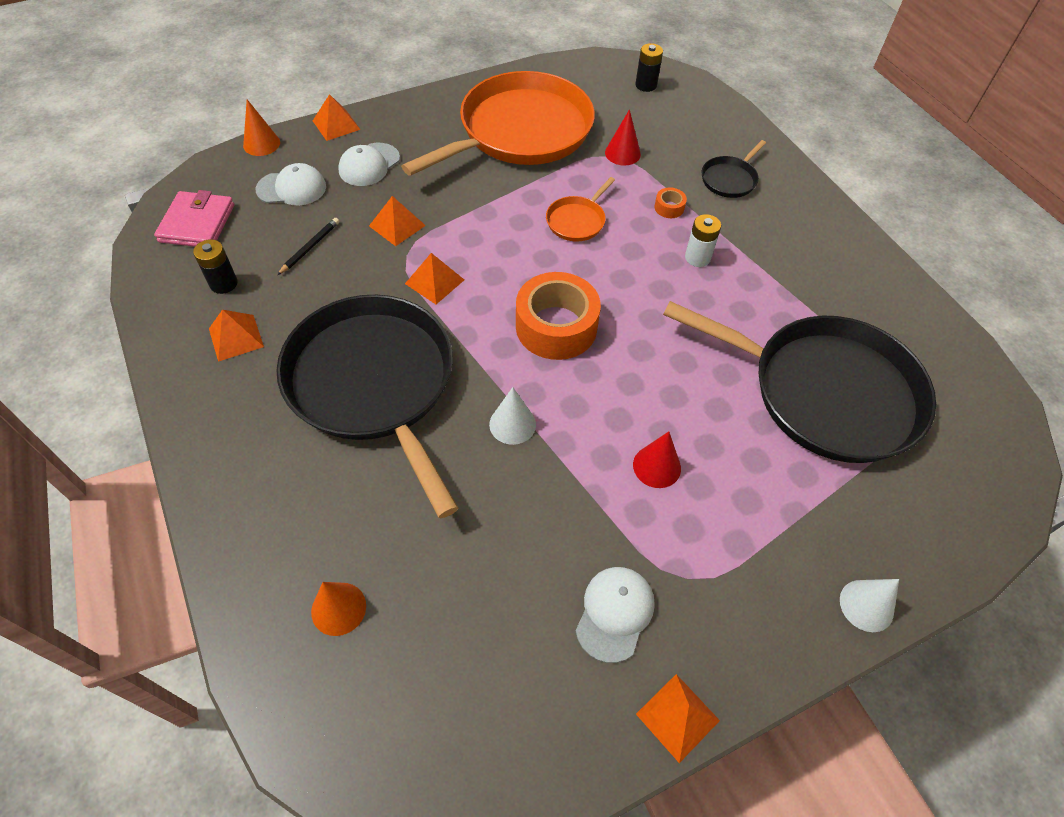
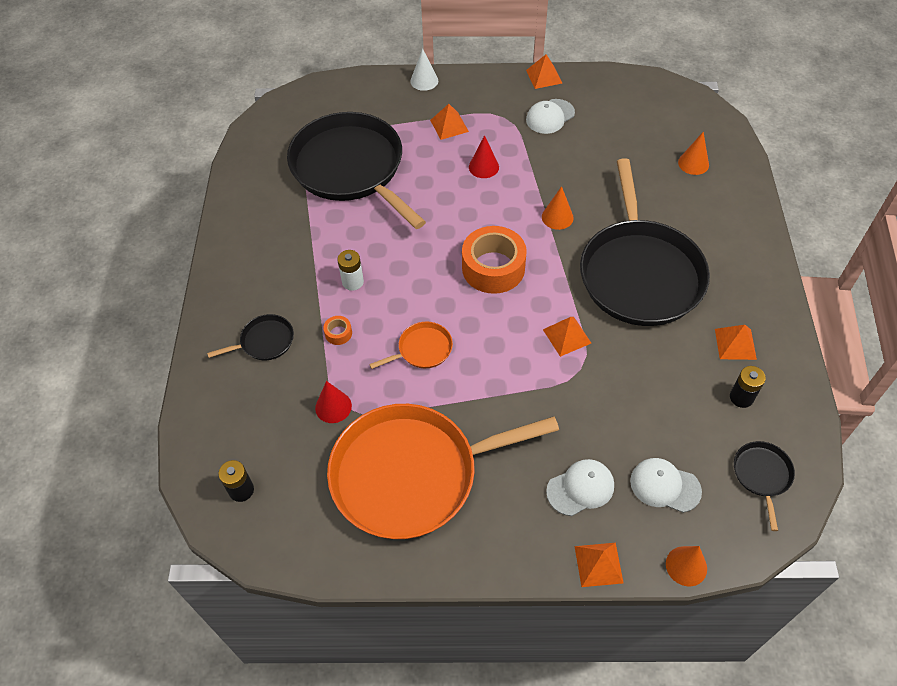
camera: 150 degrees left, 0 degrees up
(197, 223) = (762, 475): pink wallet -> black pan
(310, 247) = (661, 408): black pencil -> none
(397, 225) = (578, 402): orange pyramid -> orange pyramid (449, 125)
(512, 424) = (557, 217): white cone -> orange cone

